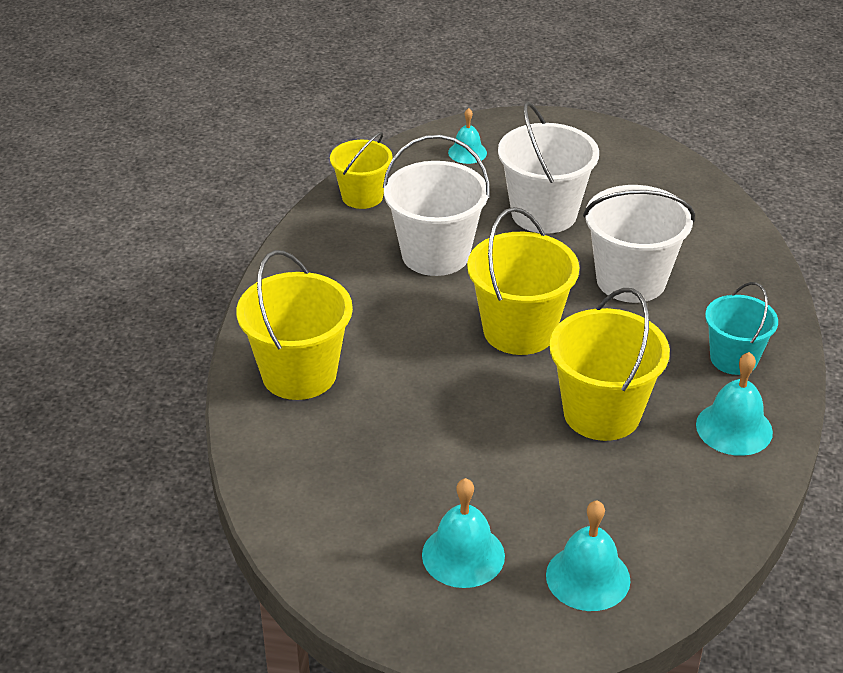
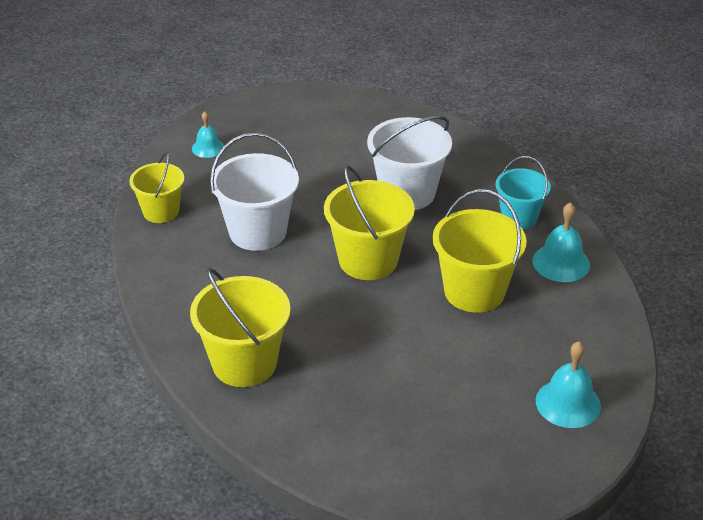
camera: 35 degrees left, 0 degrees up
(463, 555) = (479, 431): turquoise bell -> none
(544, 213) = (305, 170): white bucket -> none

